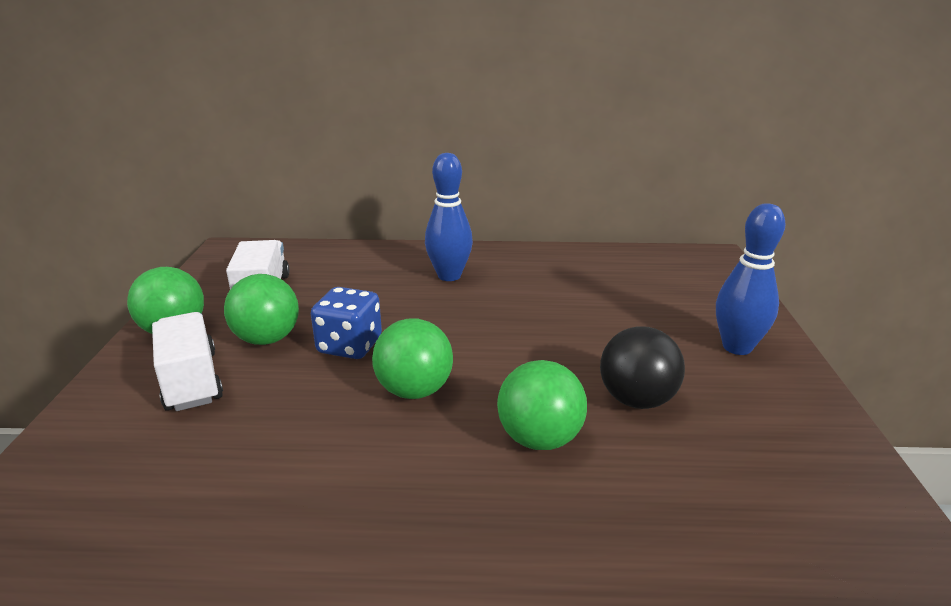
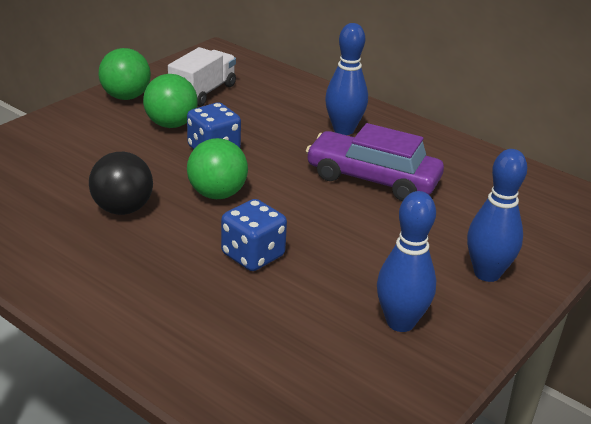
camera: 35 degrees right, 5 degrees up
(191, 381) = (104, 132): white truck -> none
(534, 308) = (372, 179): none -> purple car
(539, 439) = (253, 255): green ball -> blue dice
(637, 400) = (350, 266): black ball -> black ball (122, 209)
(754, 431) = (400, 322): none -> blue bowling pin

